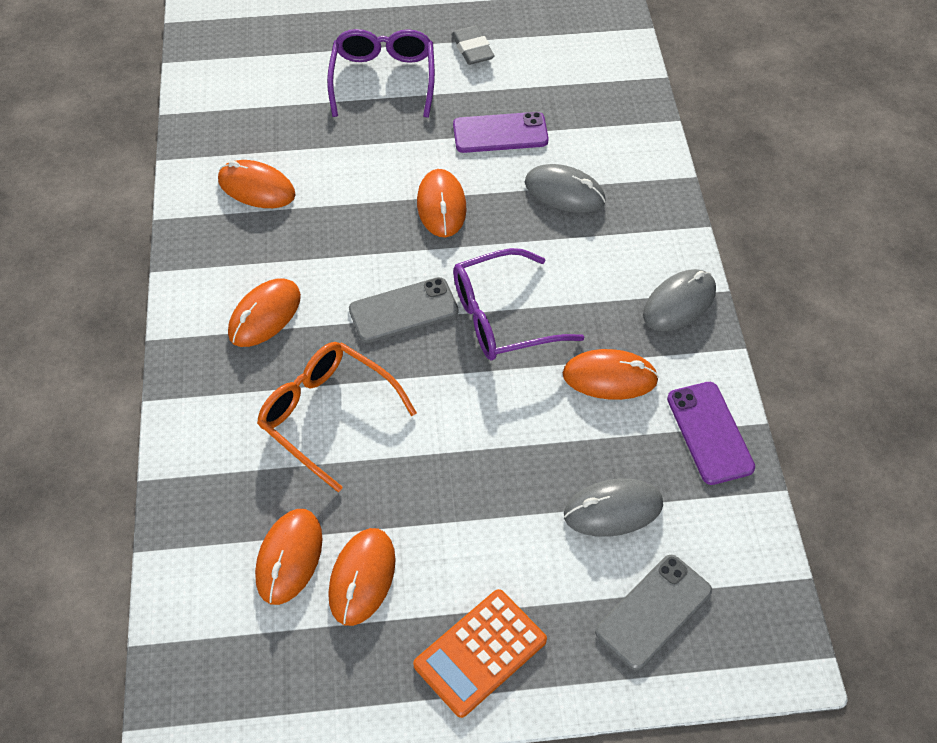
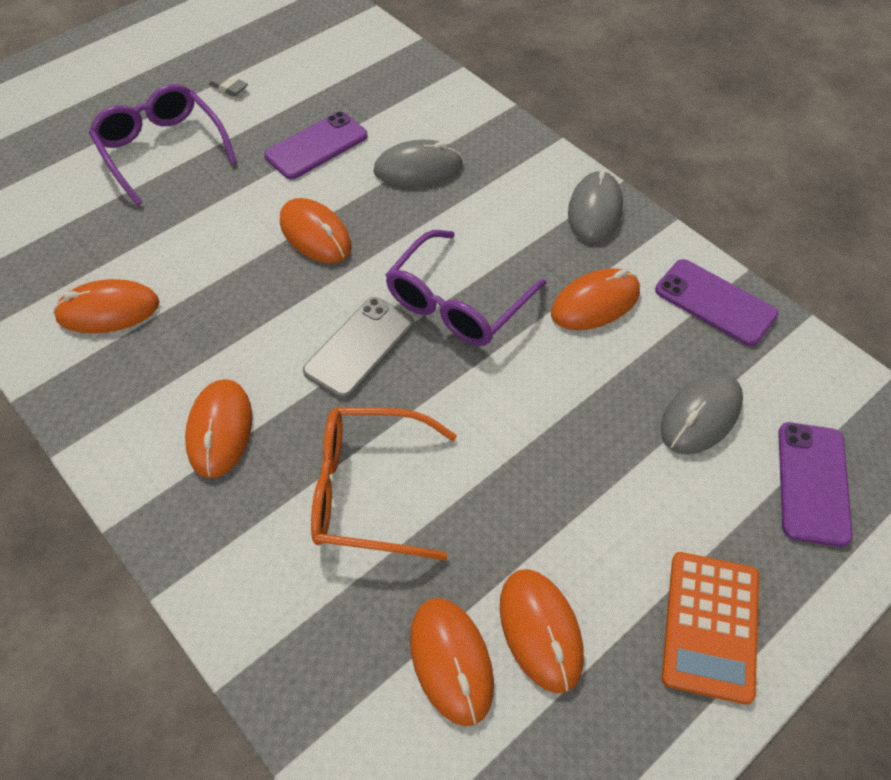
camera: 35 degrees left, 0 degrees up
(472, 49) = (229, 87): grey eraser -> grey eraser, size x0.64
(653, 611) = (812, 483): grey phone -> purple phone

